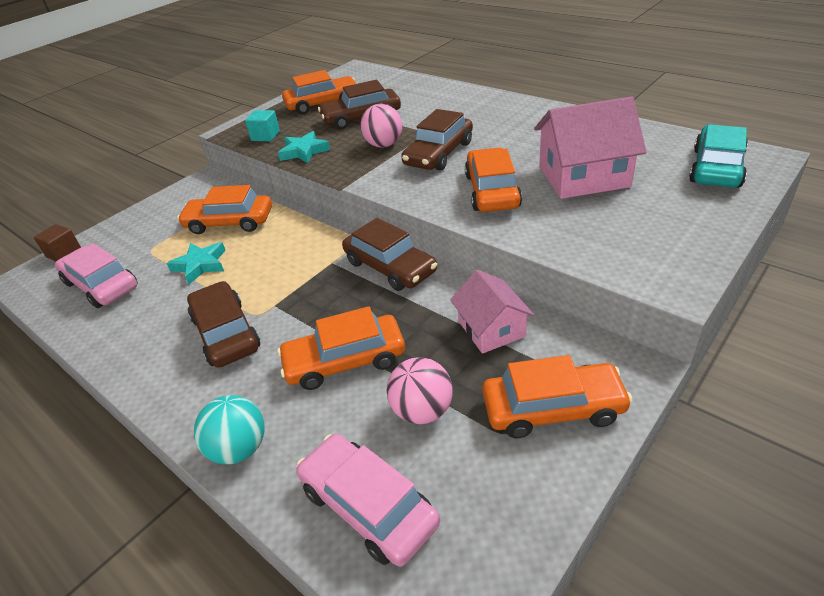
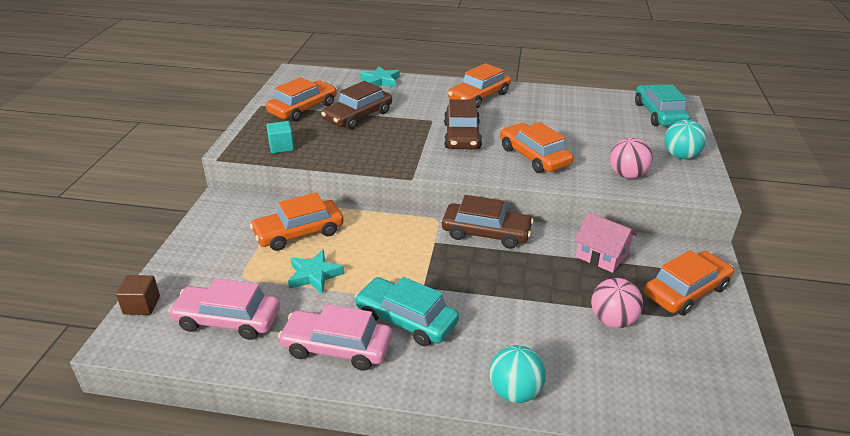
camera: 35 degrees left, 5 degrees down
(226, 333) = (406, 319): brown car -> turquoise car
(304, 151) = (339, 154): turquoise star -> turquoise star (380, 81)
(345, 361) = (525, 307): orange car -> orange car (479, 96)
(368, 506) = (640, 388): pink car -> pink car (337, 347)
(384, 145) = (407, 136): pink ball -> pink ball (627, 175)
(583, 176) = (585, 134): pink house -> none
(688, 228) = (680, 156): none -> turquoise ball

